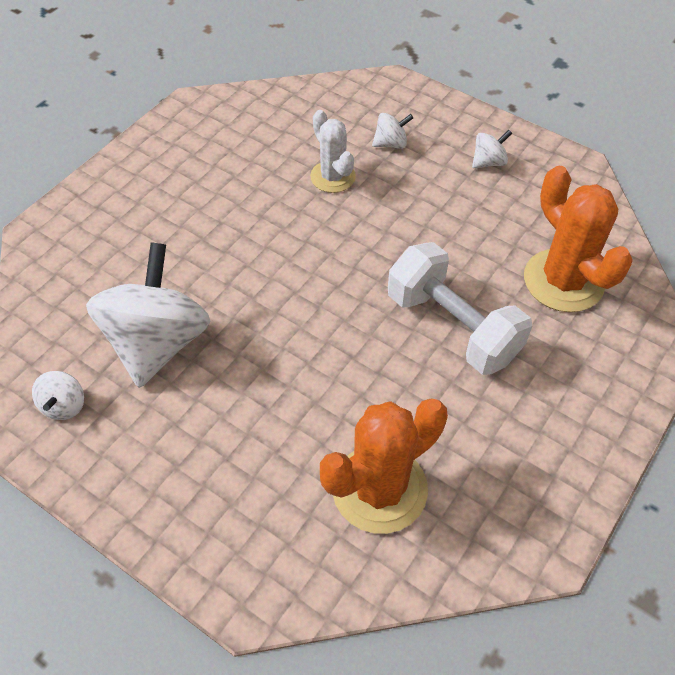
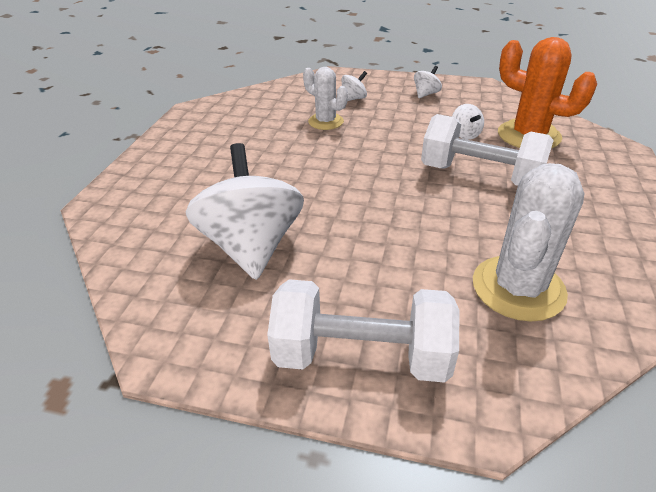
camera: 20 degrees left, 15 degrees down
(64, 405) = (187, 316): white spinning top -> white spinning top (465, 134)
(188, 504) = (361, 356): none -> white dumbbell
(379, 489) = (518, 288): orange cactus -> white cactus

